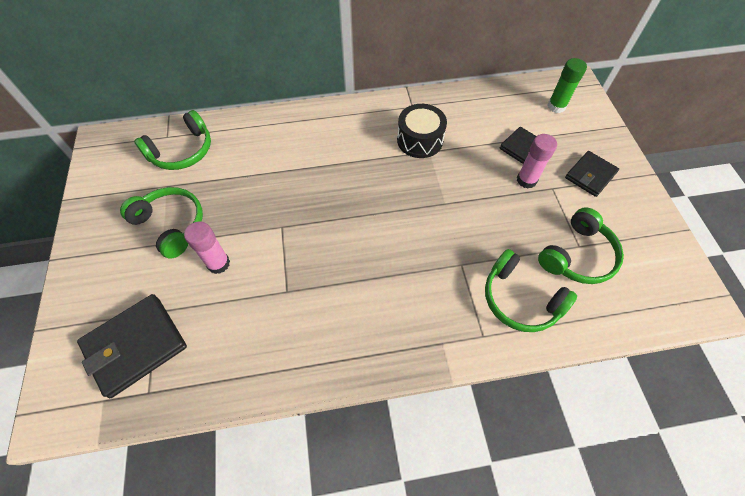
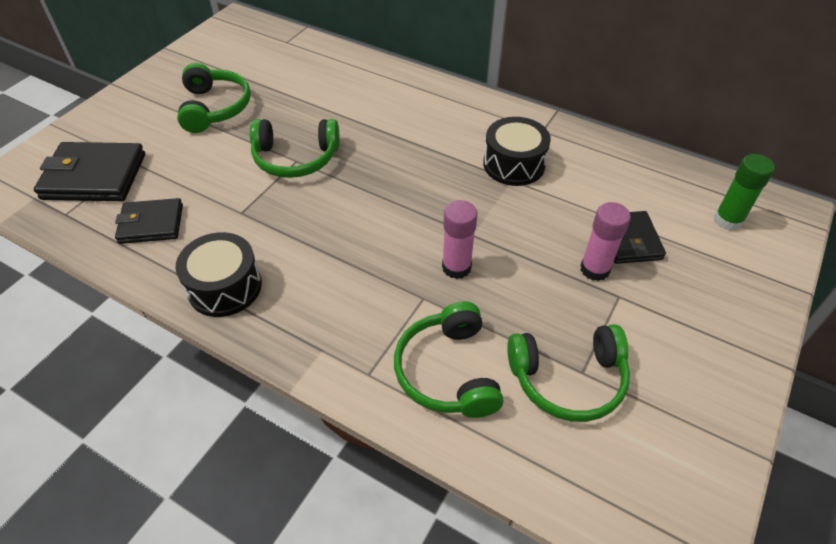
camera: 40 degrees right, 10 degrees down
(182, 151) = (285, 59): green headphones -> green headphones (295, 158)
(218, 263) = (215, 157): pink glue stick -> pink glue stick (456, 267)
(337, 352) = (225, 287): none -> black drum
(590, 175) = (687, 313): black wallet -> black wallet (151, 224)

